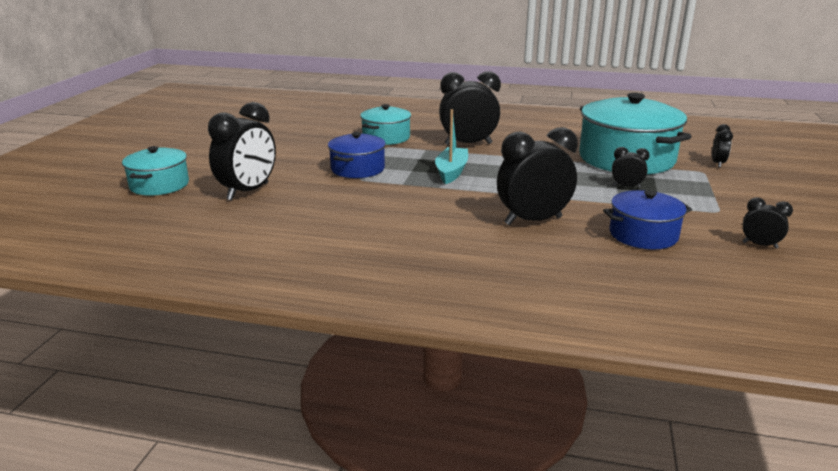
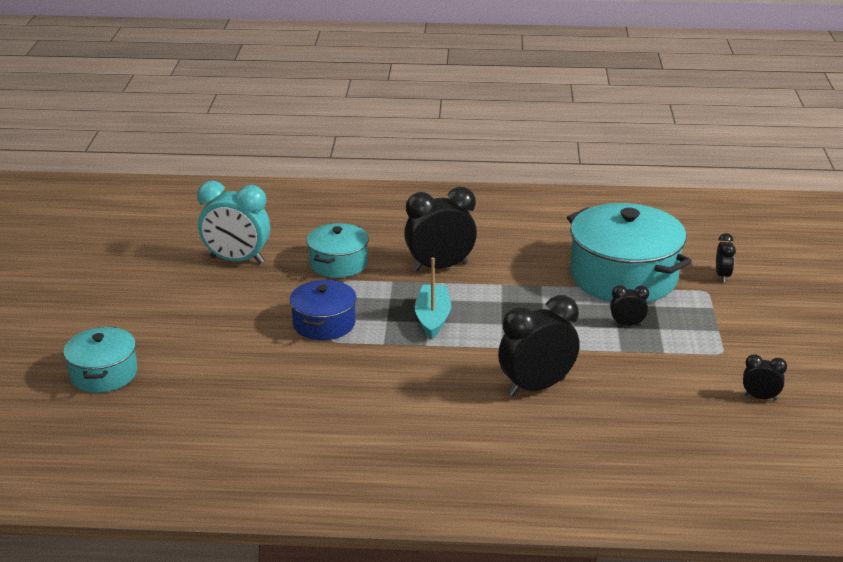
camera: 10 degrees left, 5 degrees up
(248, 192) = (213, 374): black clock -> none
(307, 131) = (237, 260): none -> turquoise clock
(643, 235) = (649, 395): blue pot -> none

